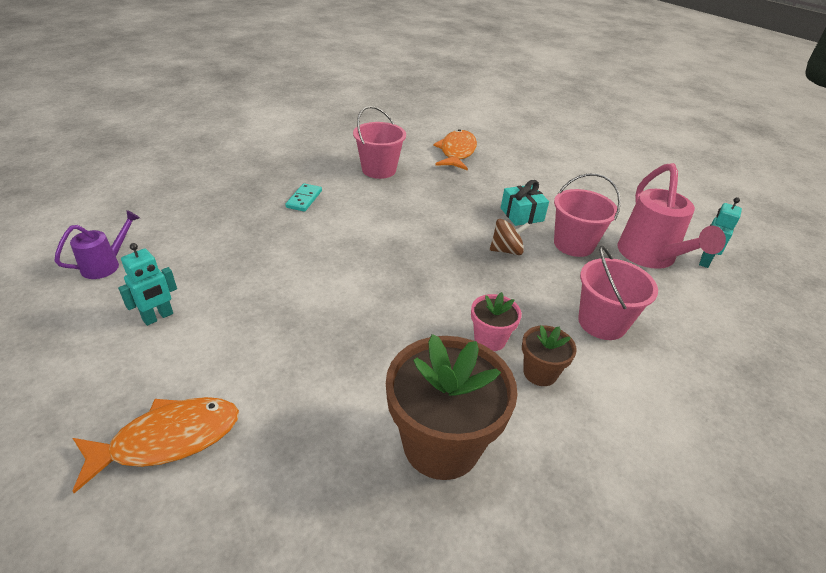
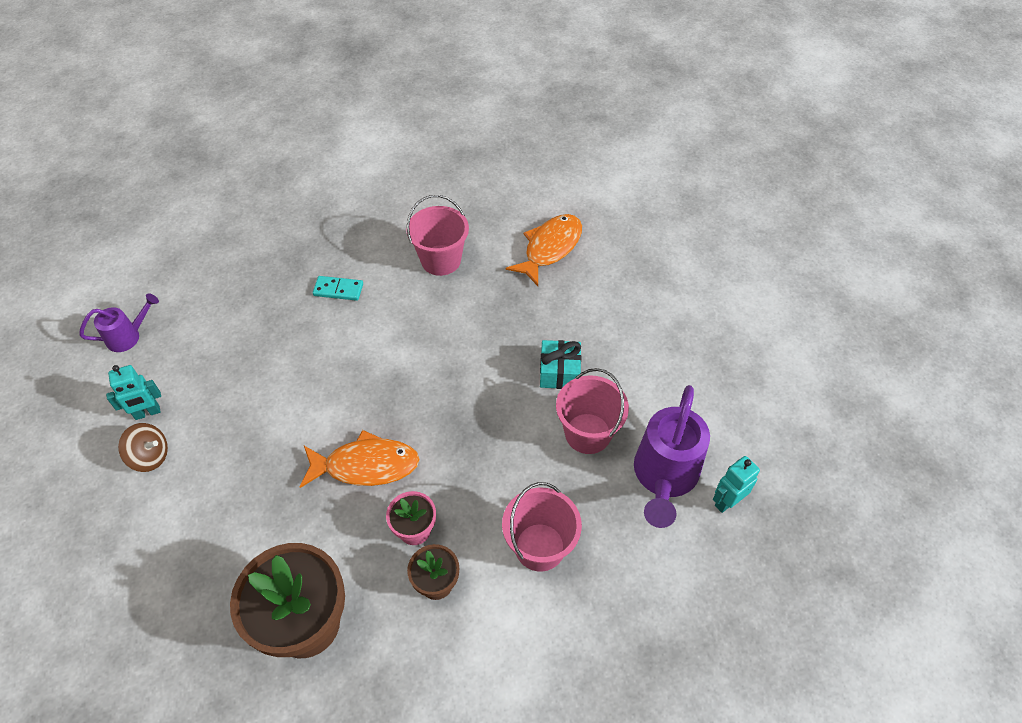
camera: 25 degrees right, 15 degrees up
(168, 439) = (110, 542): orange fish -> orange fish (366, 465)
(304, 199) = (338, 290): turquoise domino -> turquoise domino turned 60 degrees clockwise
(506, 250) = (506, 421): brown spinning top -> brown spinning top (150, 456)
(650, 257) = (664, 477): pink watering can -> purple watering can

